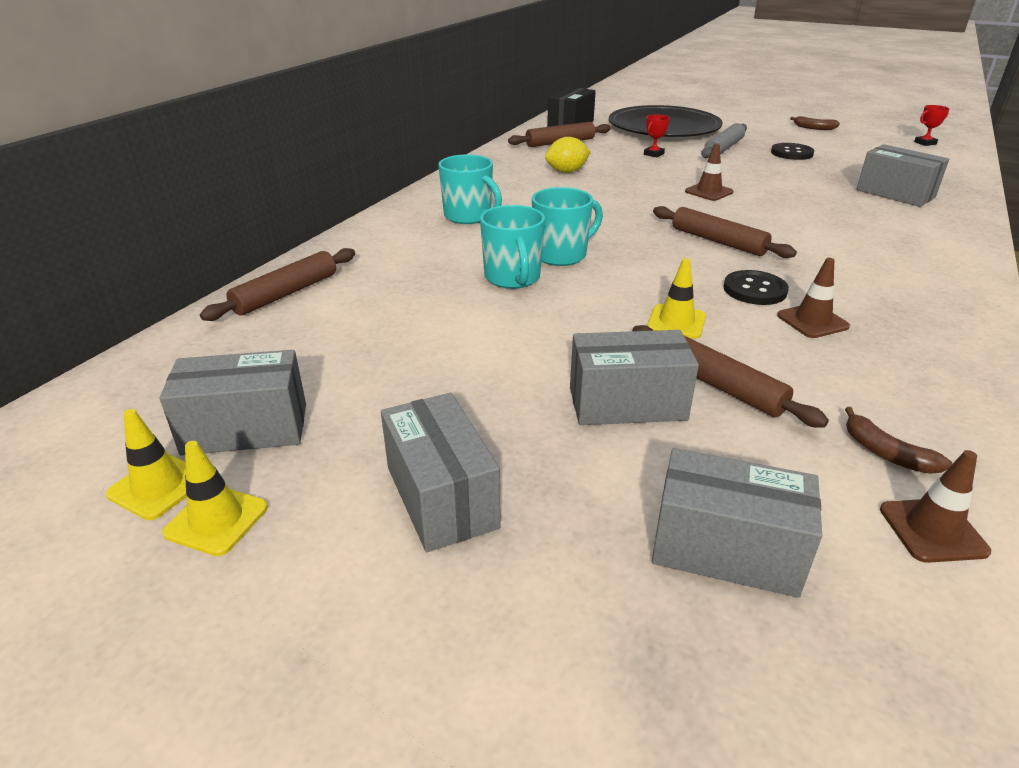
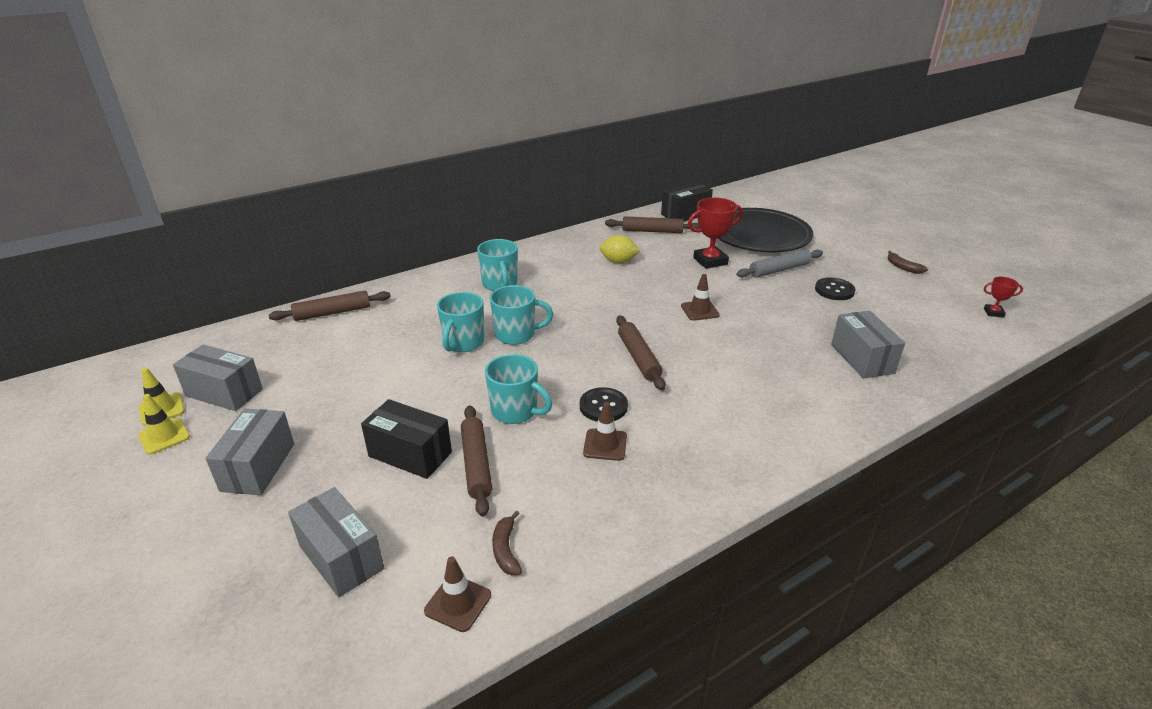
camera: 30 degrees right, 0 degrees up
(627, 404) = (410, 454): grey box -> black box
(653, 154) = (710, 261): red trophy -> red trophy, size x1.92
(676, 322) = (515, 411): yellow traffic cone -> turquoise mug

